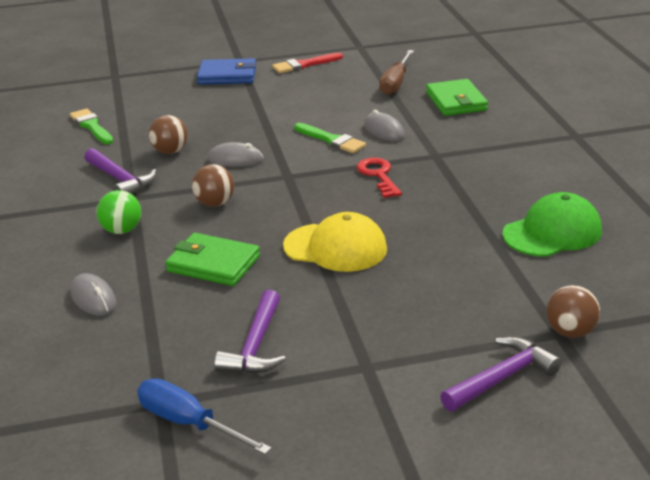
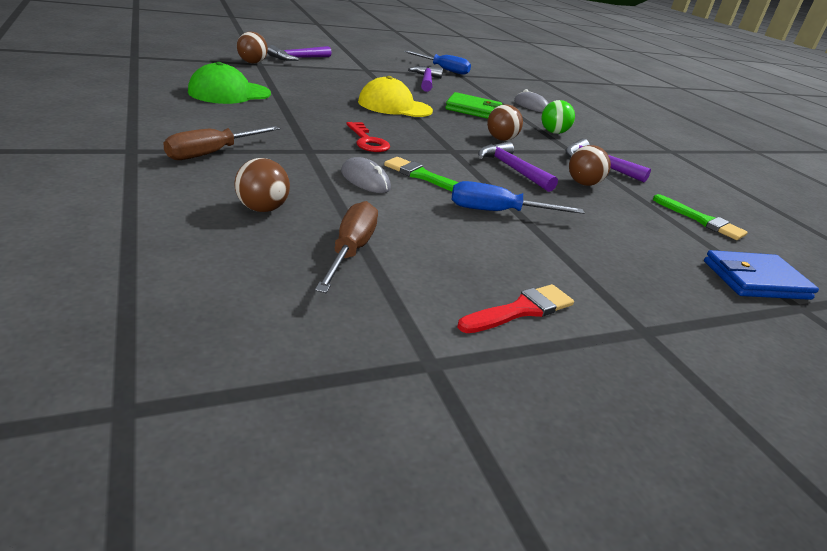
camera: 165 degrees right, 0 degrees up
(227, 75) = (631, 293): blue wallet -> blue wallet (755, 280)
(235, 159) = (512, 169): grey mouse -> purple hammer
(280, 115) = (498, 212): none -> blue screwdriver
(456, 101) = (262, 209): green wallet -> brown ball
(514, 141) = (212, 153): none -> brown screwdriver

